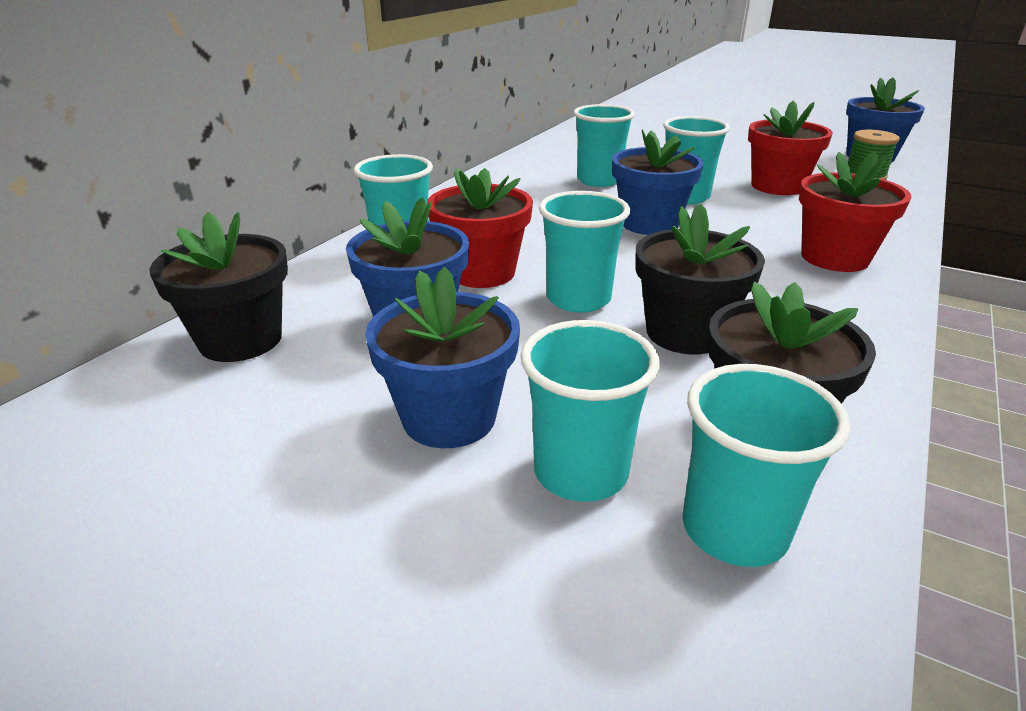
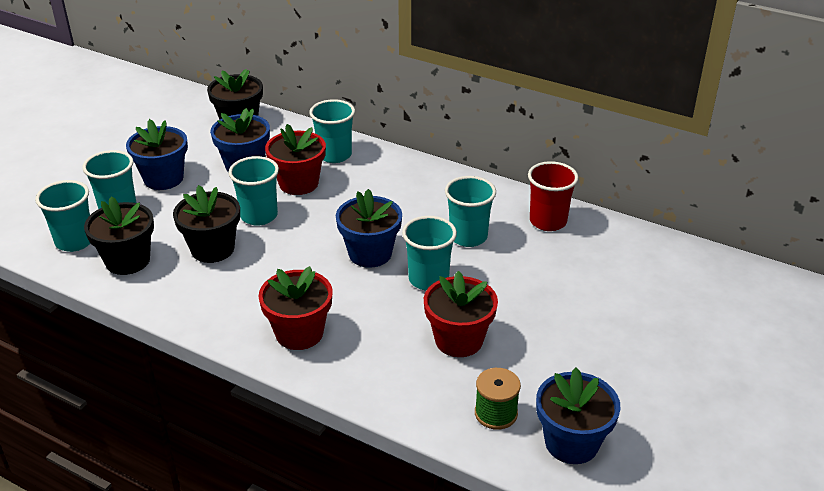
camera: 90 degrees right, 5 degrees up
(563, 152) = (548, 221): none -> red cup

